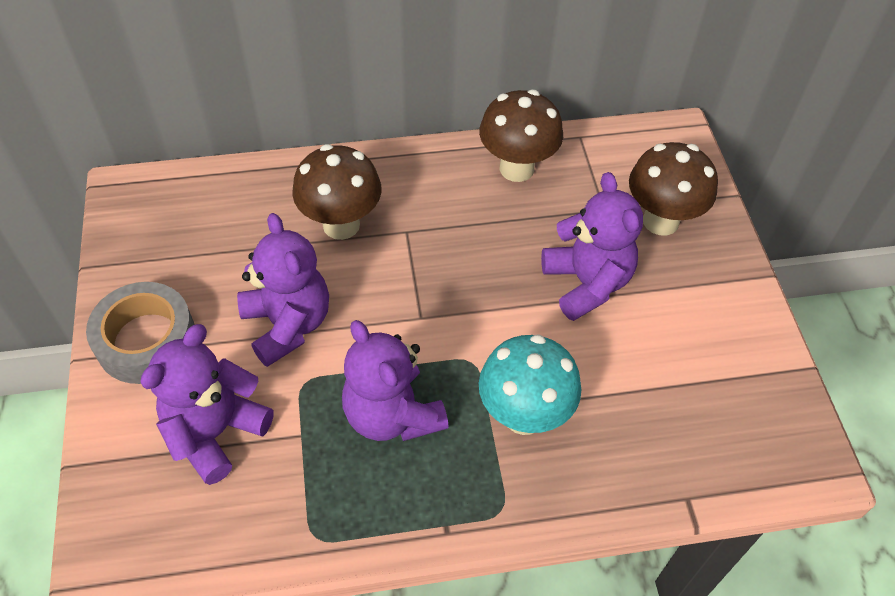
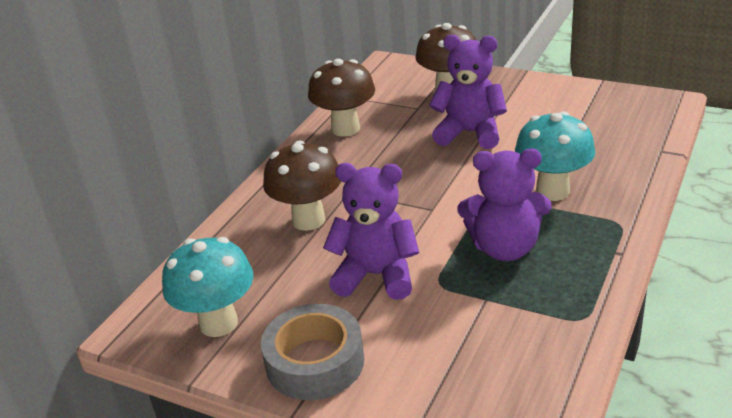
camera: 50 degrees left, 20 degrees down
(162, 242) = (218, 323): none -> turquoise mushroom
(215, 432) = (445, 345): purple teddy bear -> none

